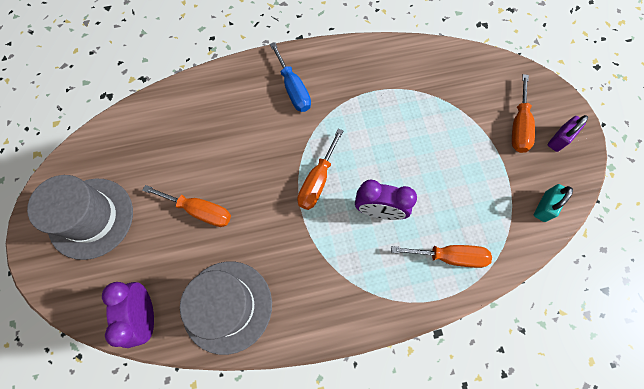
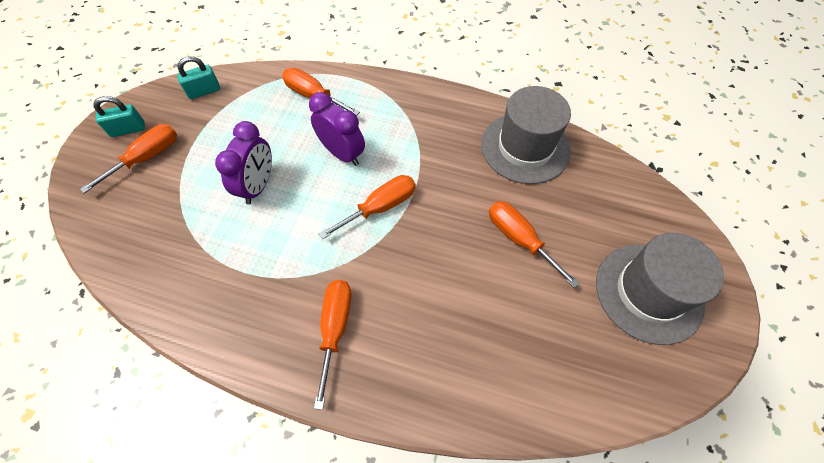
camera: 150 degrees left, 10 degrees down
(146, 315) = (604, 174): purple clock -> purple clock (258, 186)
(293, 89) = (335, 329): blue screwdriver -> orange screwdriver
(559, 139) = (128, 129): purple padlock -> turquoise padlock

